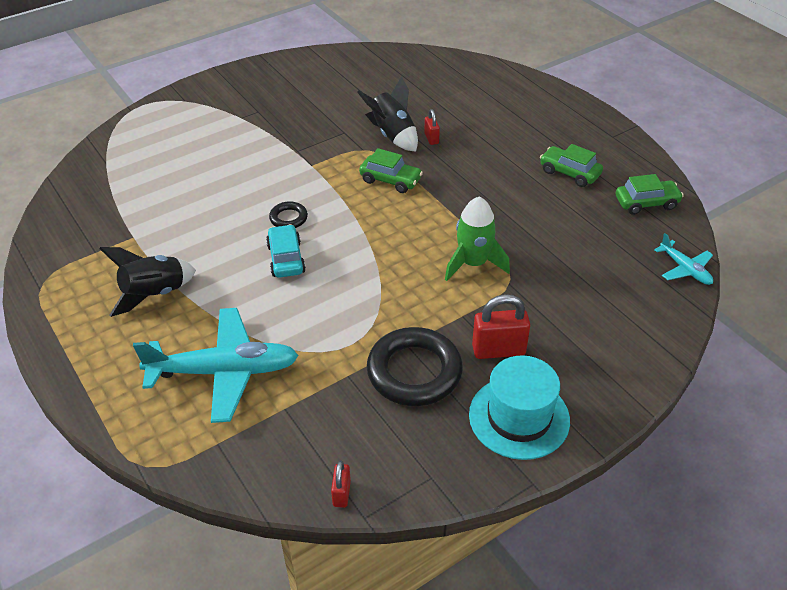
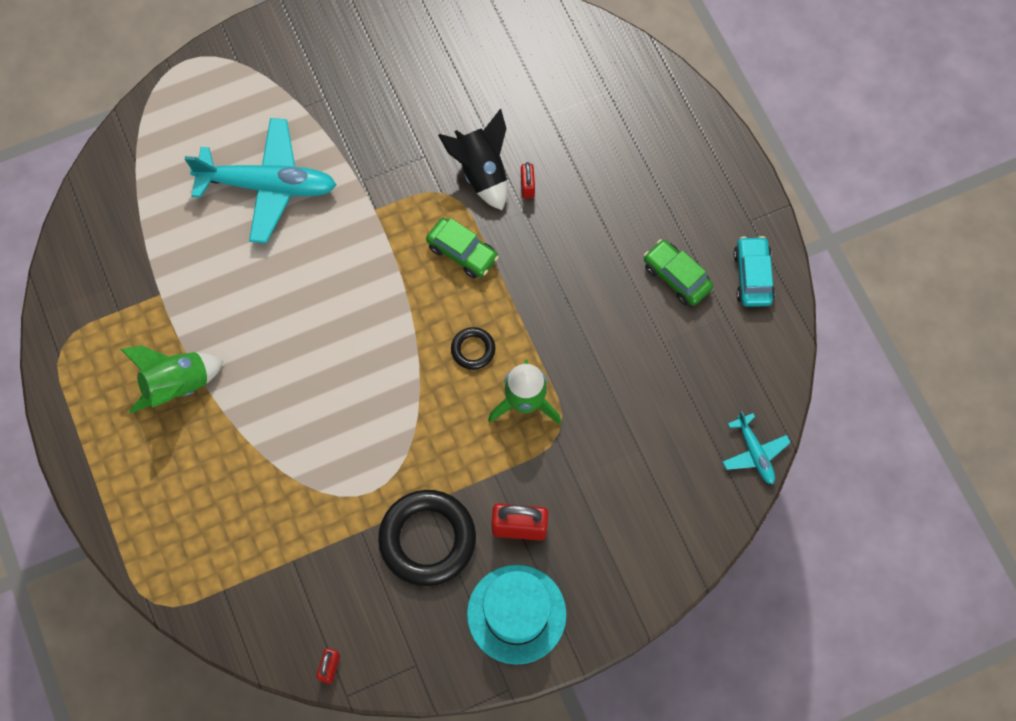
camera: 10 degrees right, 25 degrees up
(154, 294) = (177, 385): black rocket -> green rocket
(224, 372) = (239, 504): turquoise plane -> turquoise plane (268, 186)
(286, 259) = (322, 358): turquoise car -> turquoise car (752, 276)
(288, 218) = (334, 295): black ring -> black ring (473, 350)
(646, 203) = (749, 343): green car -> none

